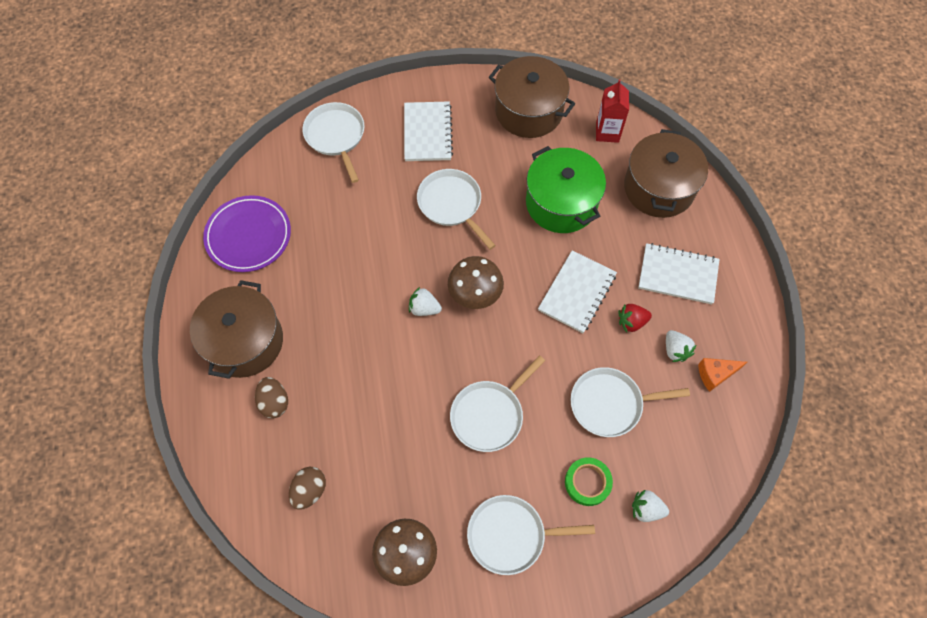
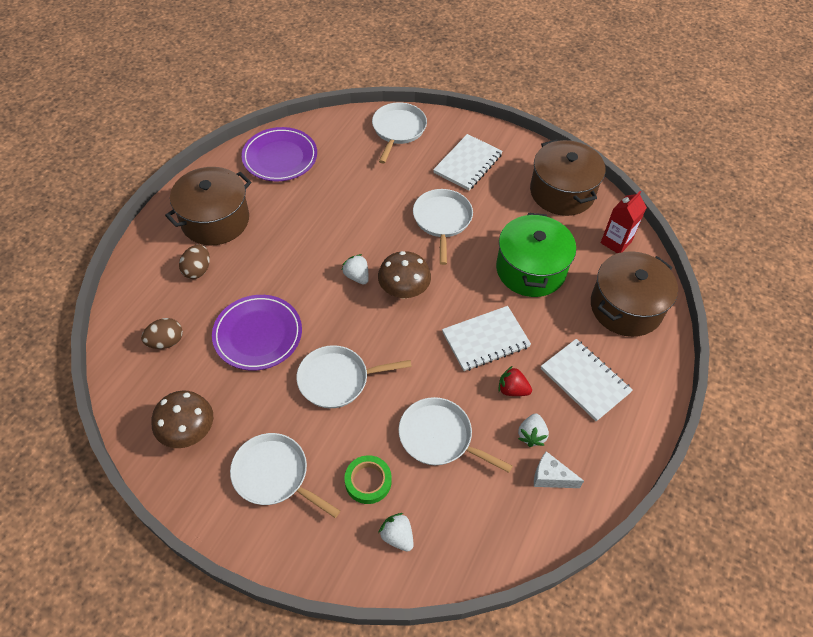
camera: 35 degrees right, 10 degrees down
(386, 424) = (258, 335): none -> purple plate
(715, 375) = (550, 477): orange cheese -> white cheese

